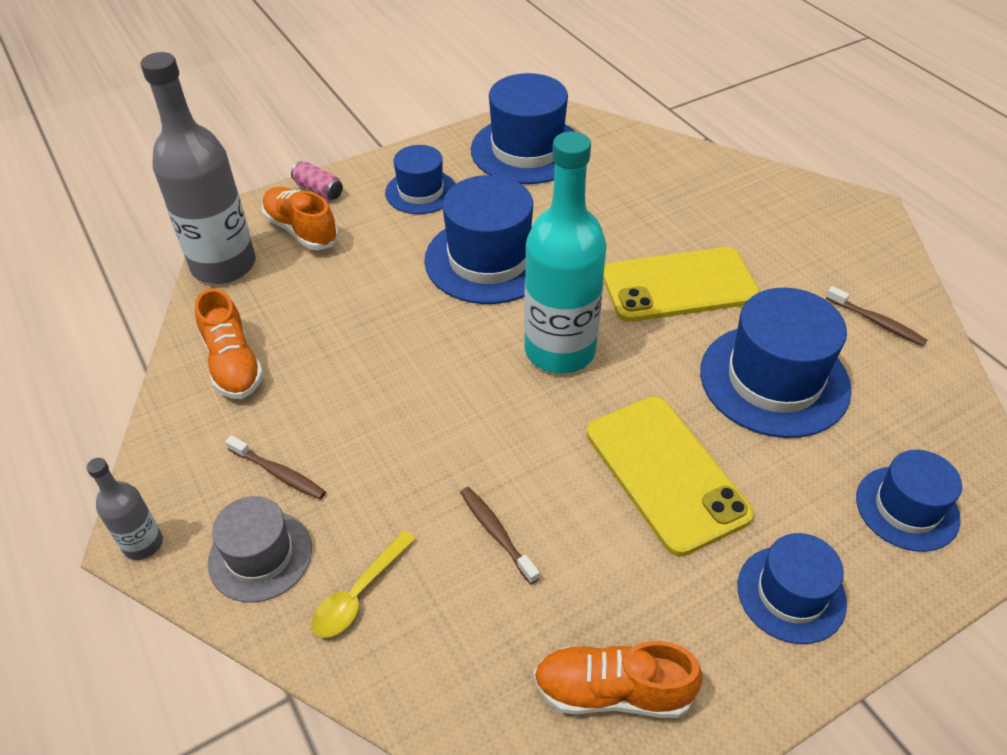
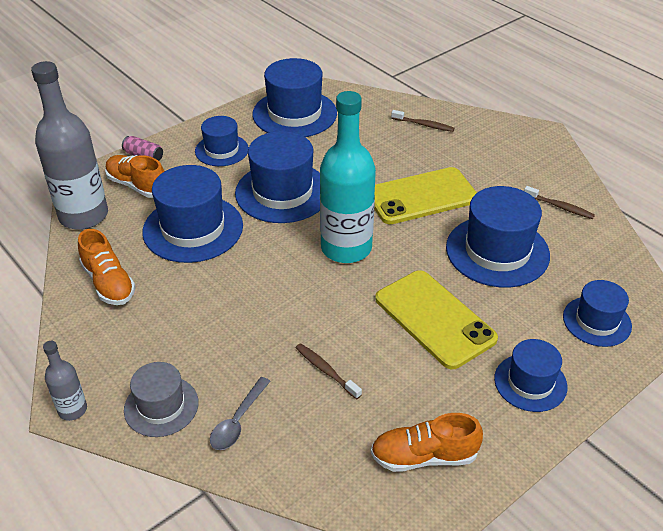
camera: 10 degrees left, 5 degrees down
(279, 473) = (161, 352): brown toothbrush -> brown toothbrush (424, 125)
(359, 299) = (193, 228): none -> blue hat
(359, 593) = (238, 421): yellow spoon -> grey spoon

